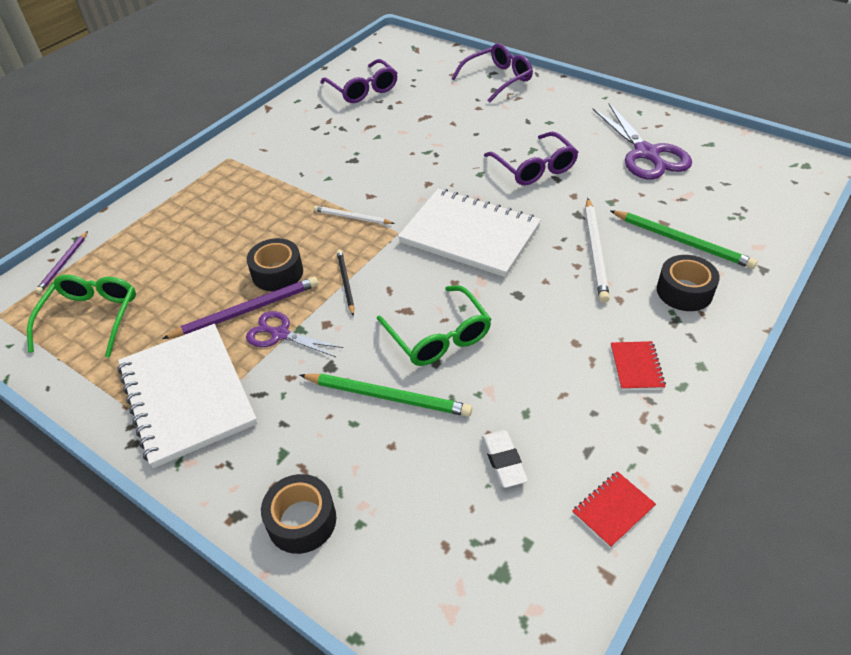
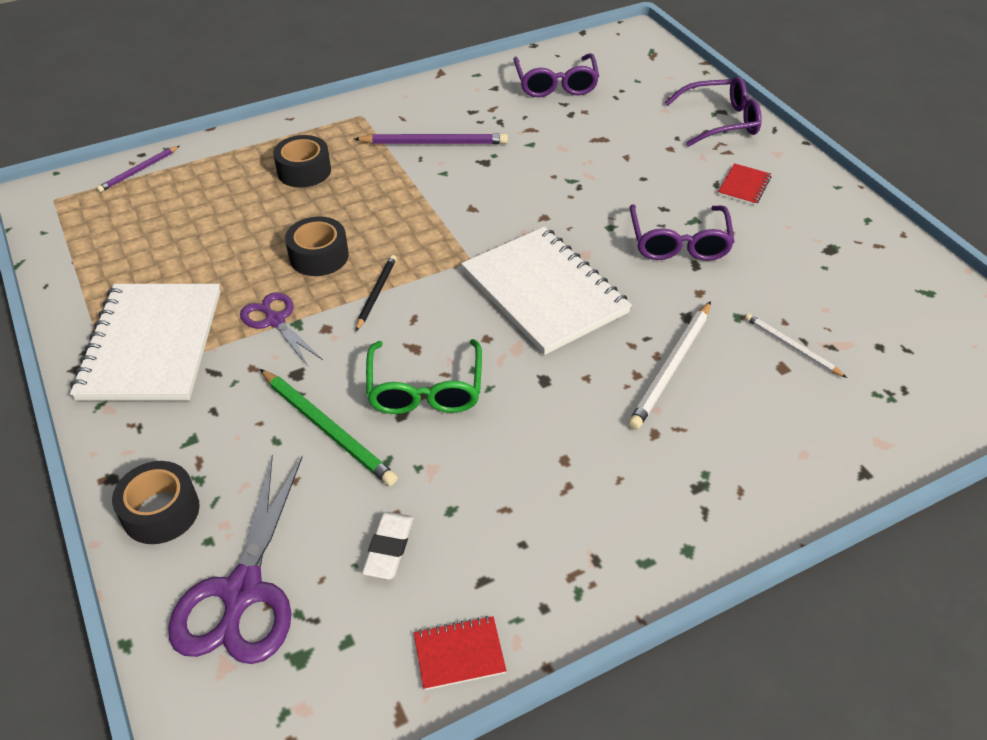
camera: 25 degrees right, 0 degrees up
(91, 318) = (125, 234): green glasses -> none
(246, 311) = (262, 283): purple pencil -> purple pencil (434, 143)
(352, 217) = (435, 225): white pencil -> white pencil (791, 347)
(636, 367) = (611, 517): red notebook -> red notebook (744, 186)
(646, 154) = (832, 275): purple scissors -> purple scissors (242, 592)
(681, 241) = (787, 397): green pencil -> none
(684, 291) = (740, 457): black tape -> black tape (304, 171)

